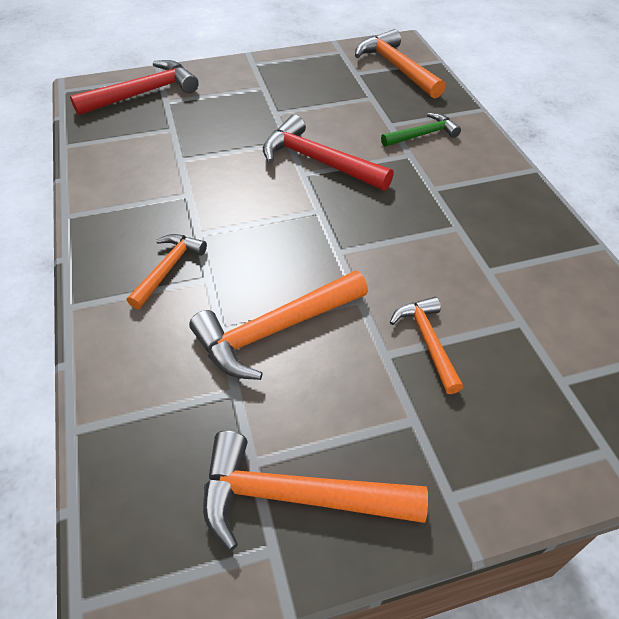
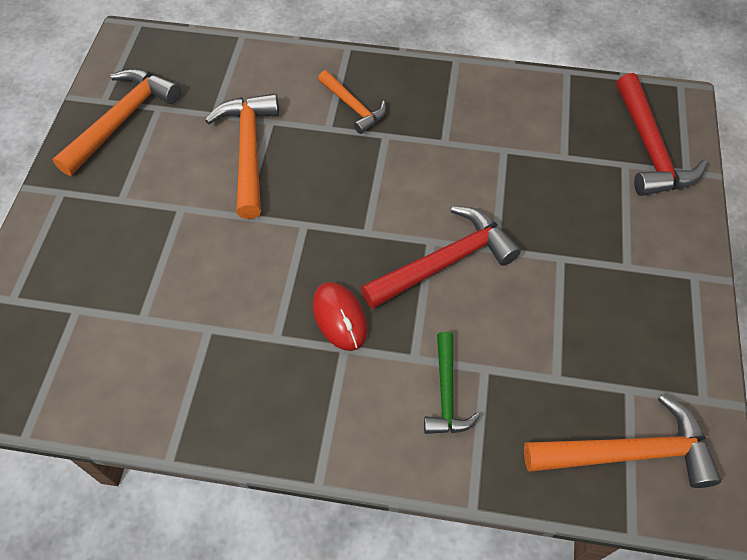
camera: 115 degrees right, 10 degrees up
(411, 199) = (339, 317): none -> red mouse
(427, 341) = (173, 240): orange hammer -> none

